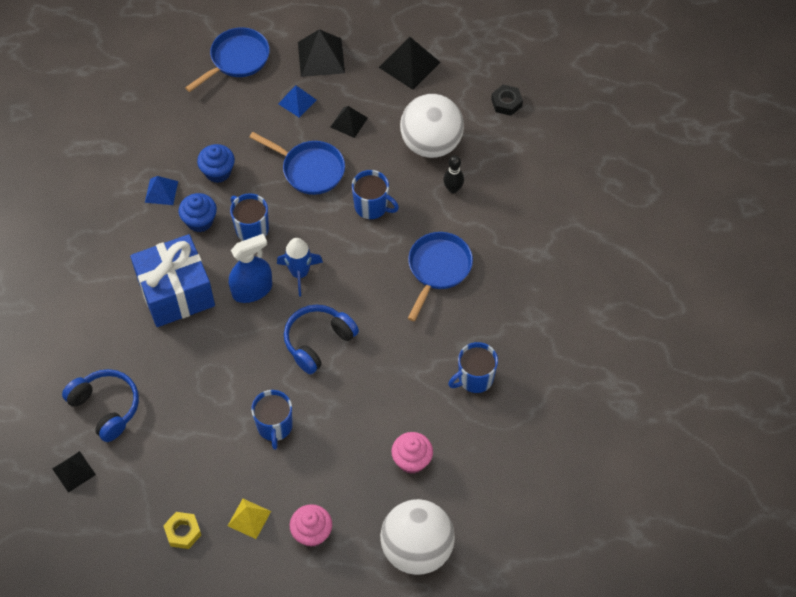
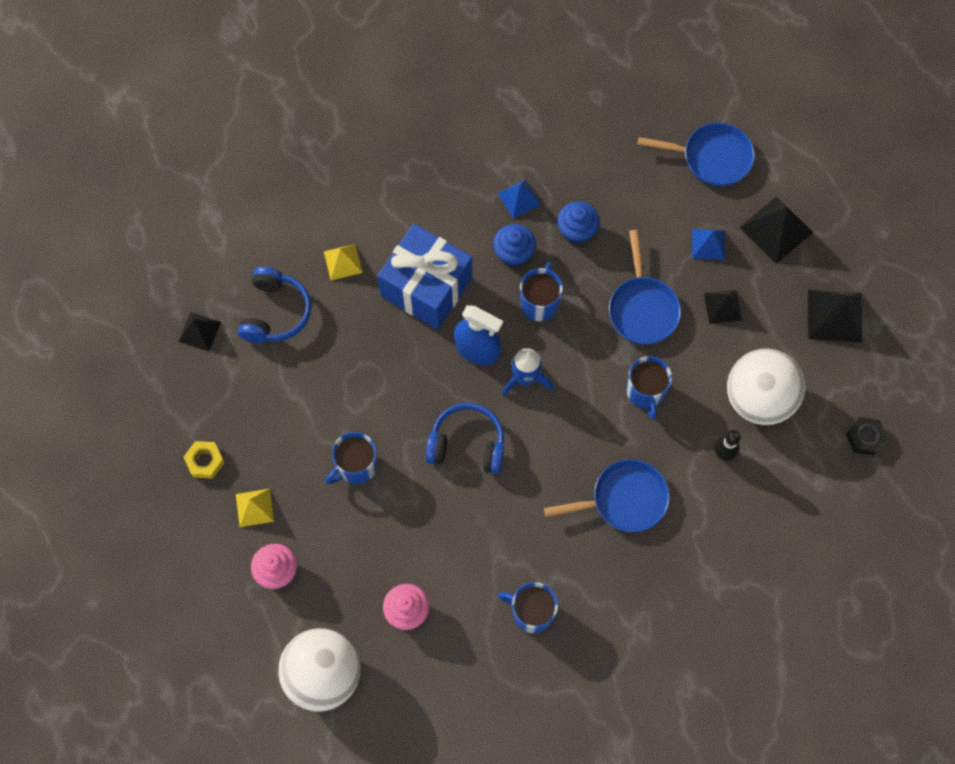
camera: 55 degrees right, 10 degrees up
(106, 336) = (343, 262): none -> yellow pyramid

